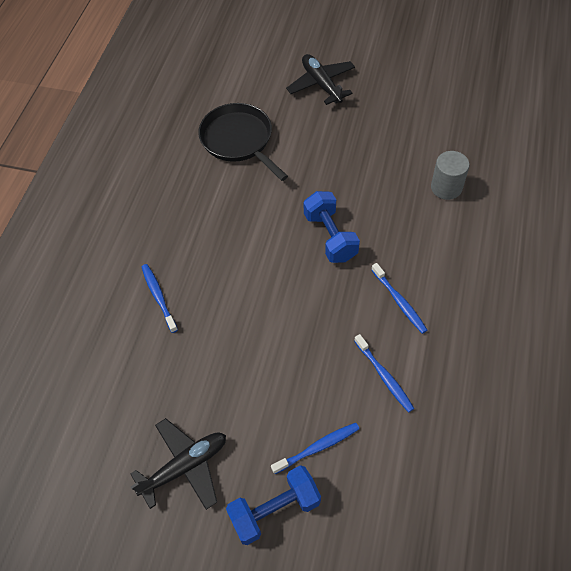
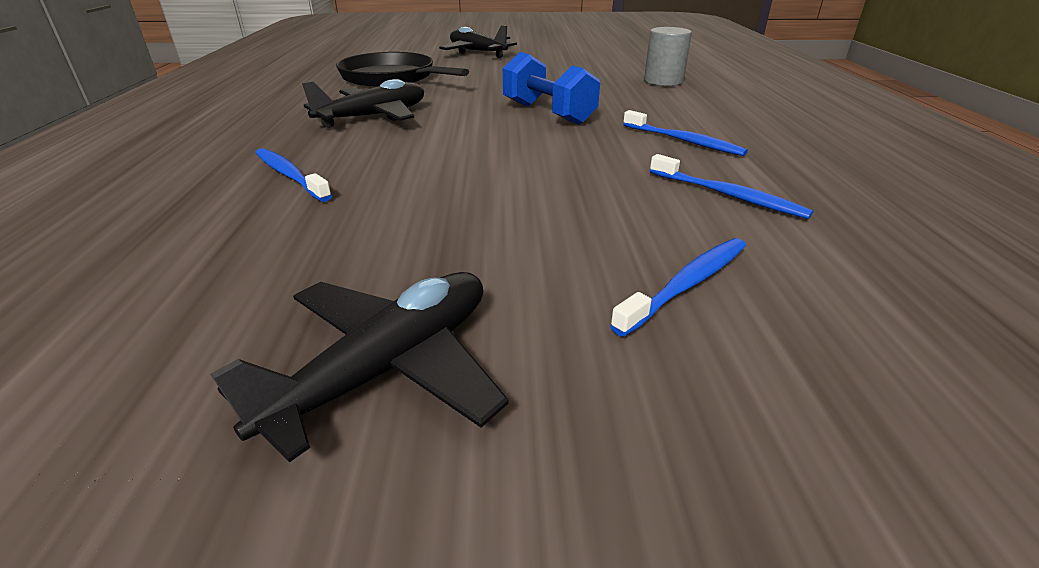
camera: 20 degrees left, 25 degrees down
(215, 219) = (374, 117): none -> black plane
(275, 509) = (670, 401): blue dumbbell -> none

